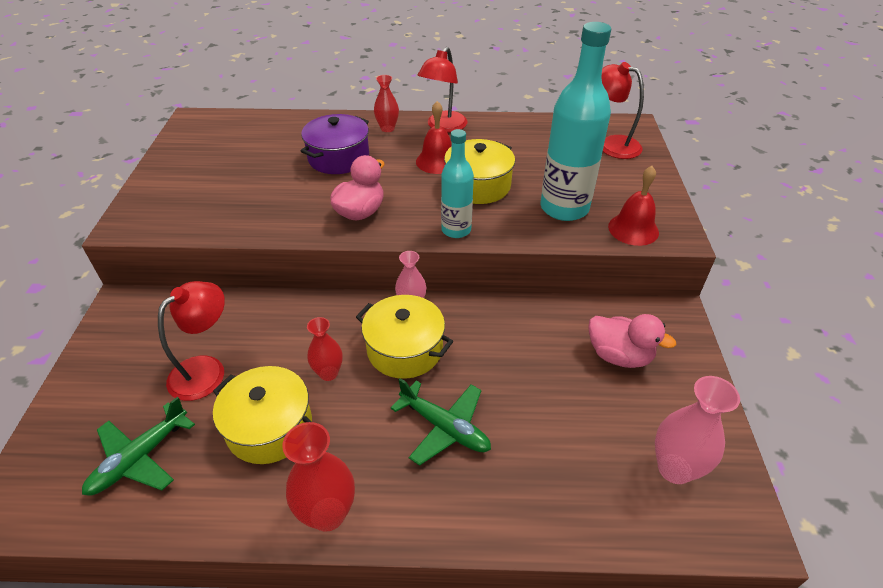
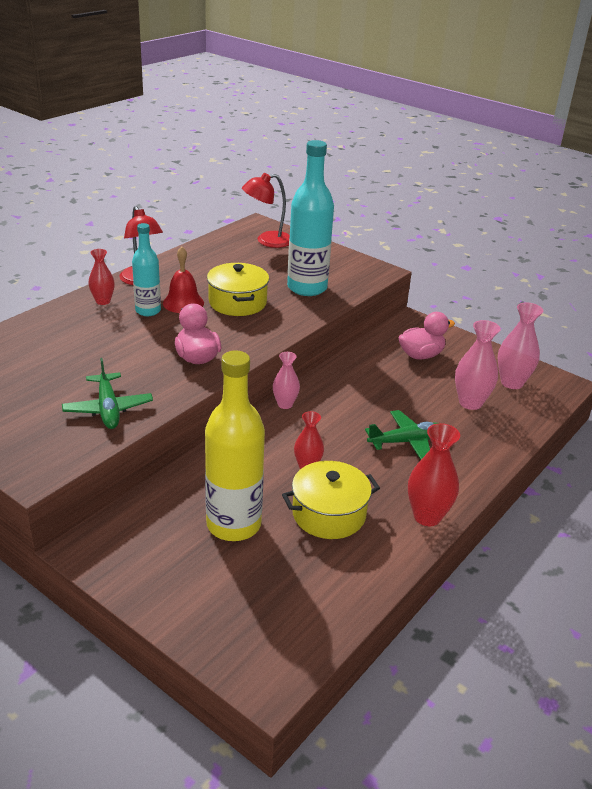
camera: 55 degrees left, 10 degrees down
(140, 458) = (290, 590): green plane -> green plane (108, 409)
(206, 370) = (233, 524): red lamp -> yellow bottle
(338, 158) = (108, 337): purple pot -> none
(405, 349) = (323, 426): yellow pot -> none
(456, 230) = (273, 332): turquoise bottle -> turquoise bottle (148, 311)
(581, 447) = (470, 403): none -> pink vase
(633, 229) = (357, 279): red bell -> none

